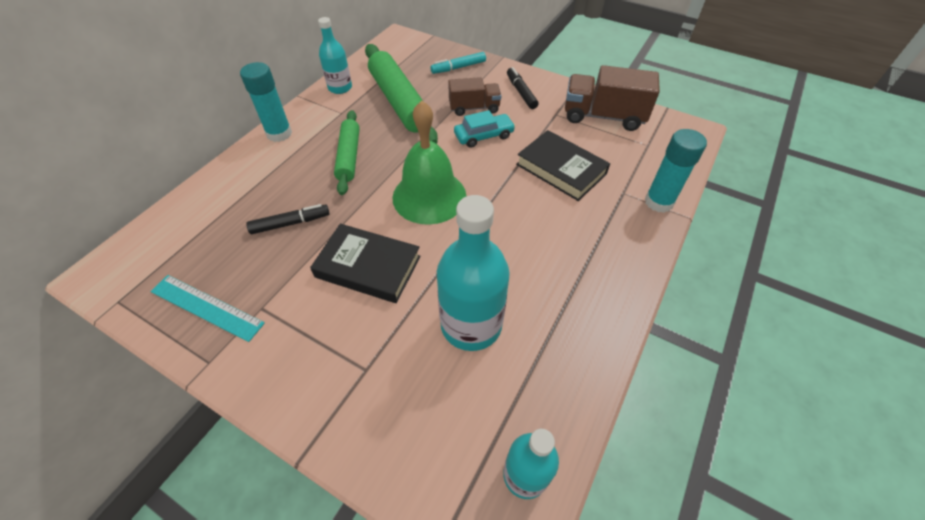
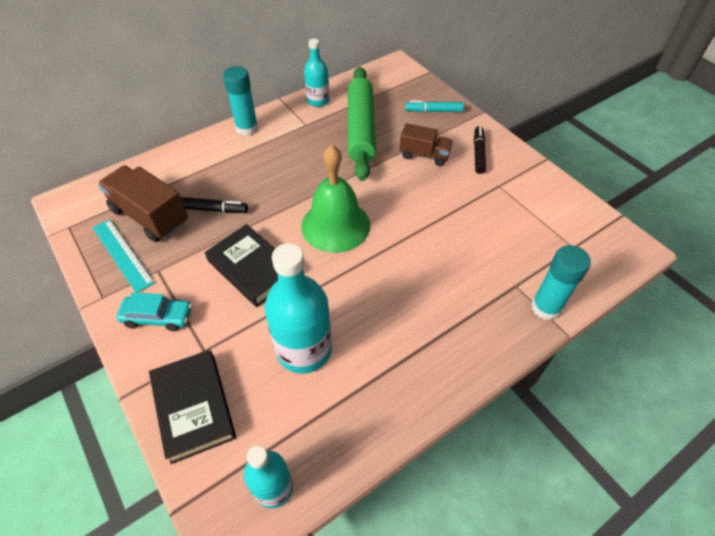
camera: 25 degrees right, 0 degrees up
(349, 157) = (290, 167): green rolling pin -> none
(484, 136) = (417, 185): turquoise car -> turquoise car (158, 317)
(561, 169) = (469, 241): black book -> black book (194, 407)
(603, 116) = (546, 203): brown truck -> brown truck (150, 216)

